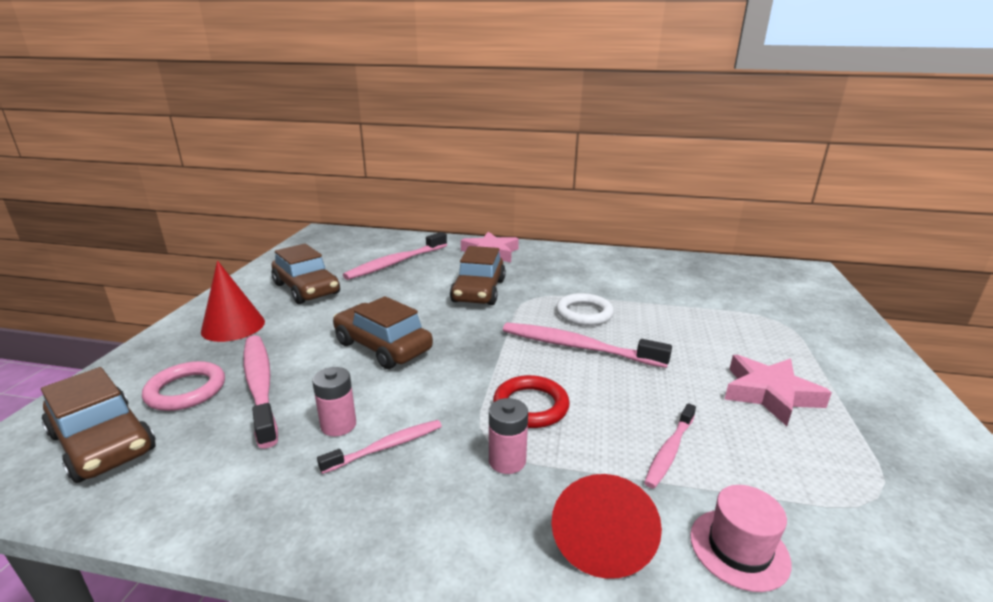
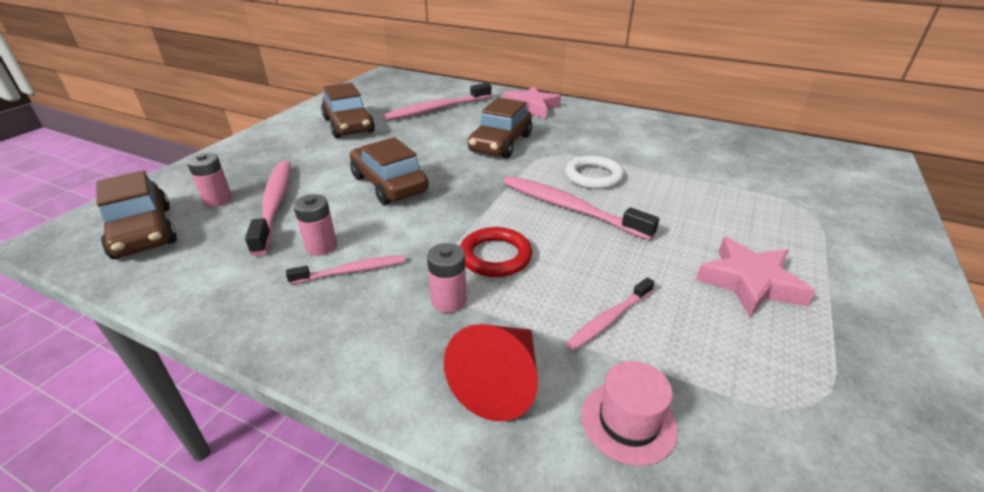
camera: 15 degrees right, 10 degrees up
(186, 390) = (218, 200): pink ring -> pink battery
(233, 326) = (275, 151): red cone -> none

